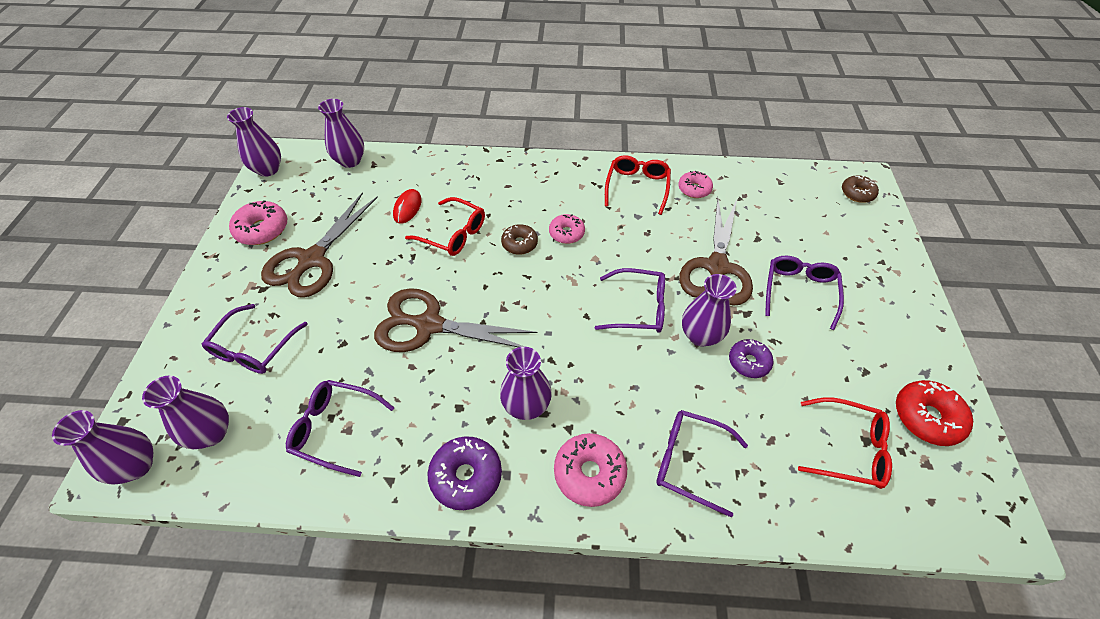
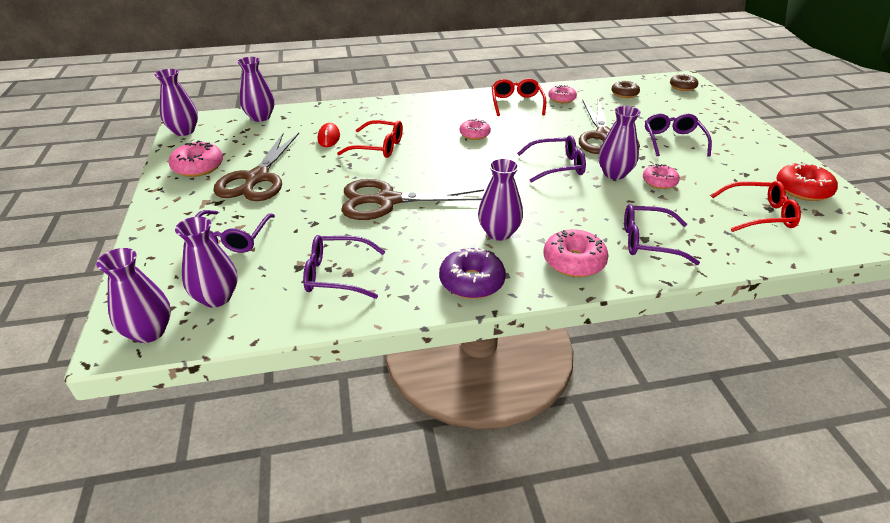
camera: 15 degrees left, 15 degrees down
(519, 243) = (439, 145): brown donut -> brown donut (624, 94)
(748, 362) = (659, 182): purple donut -> pink donut

